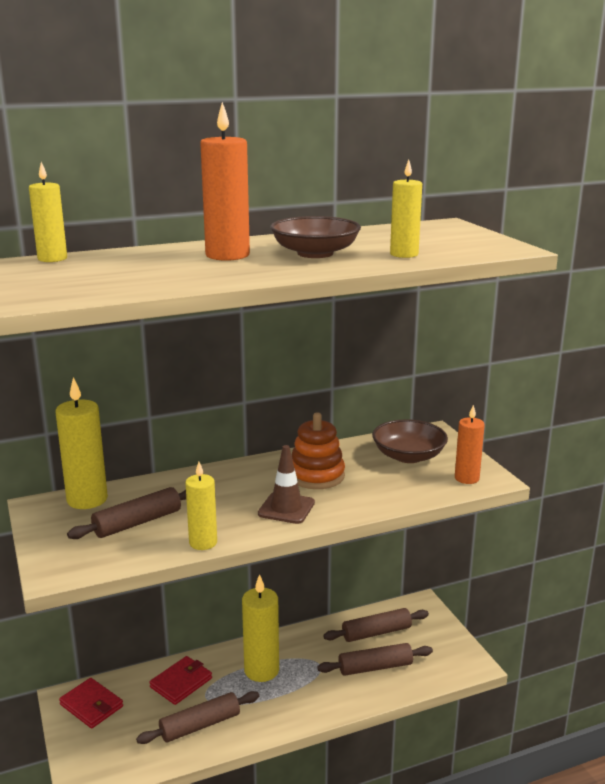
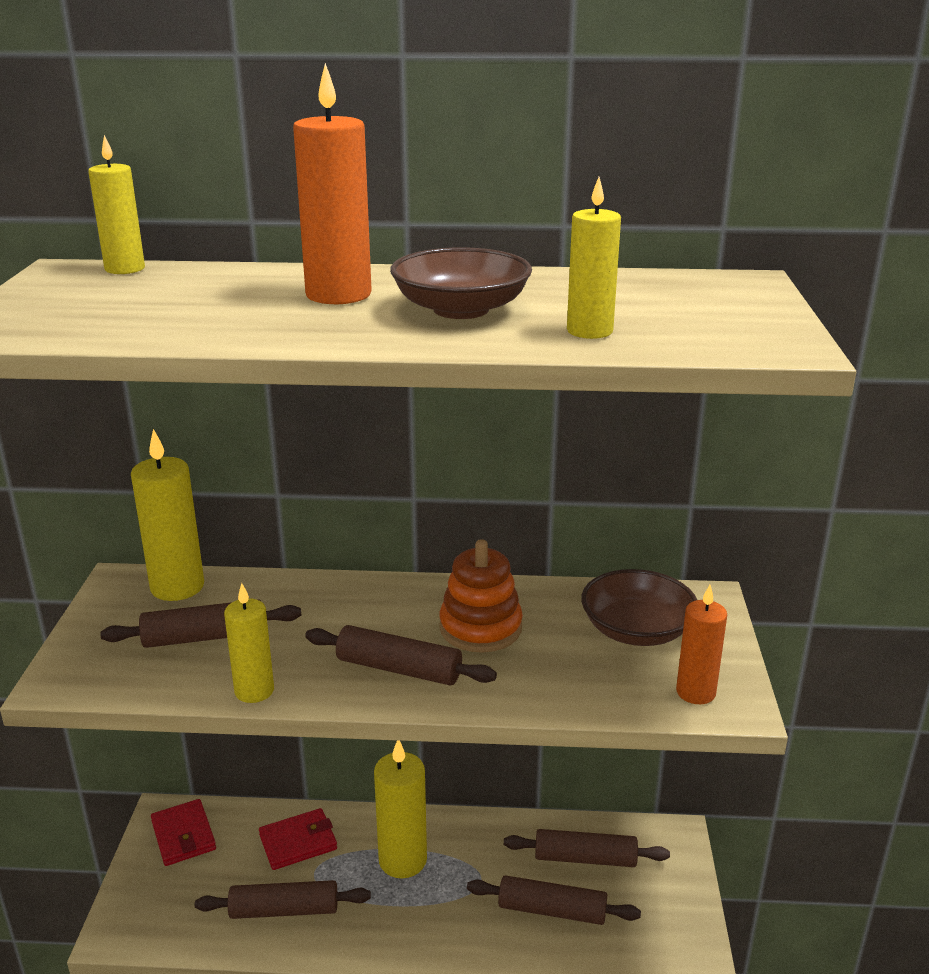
camera: 25 degrees right, 5 degrees up
(286, 508) = (399, 669): brown traffic cone -> brown rolling pin

